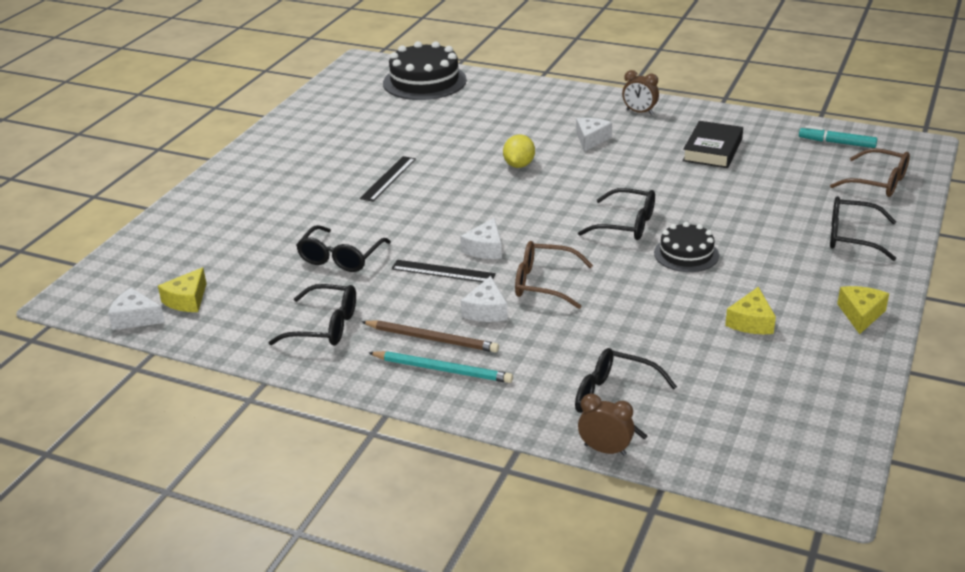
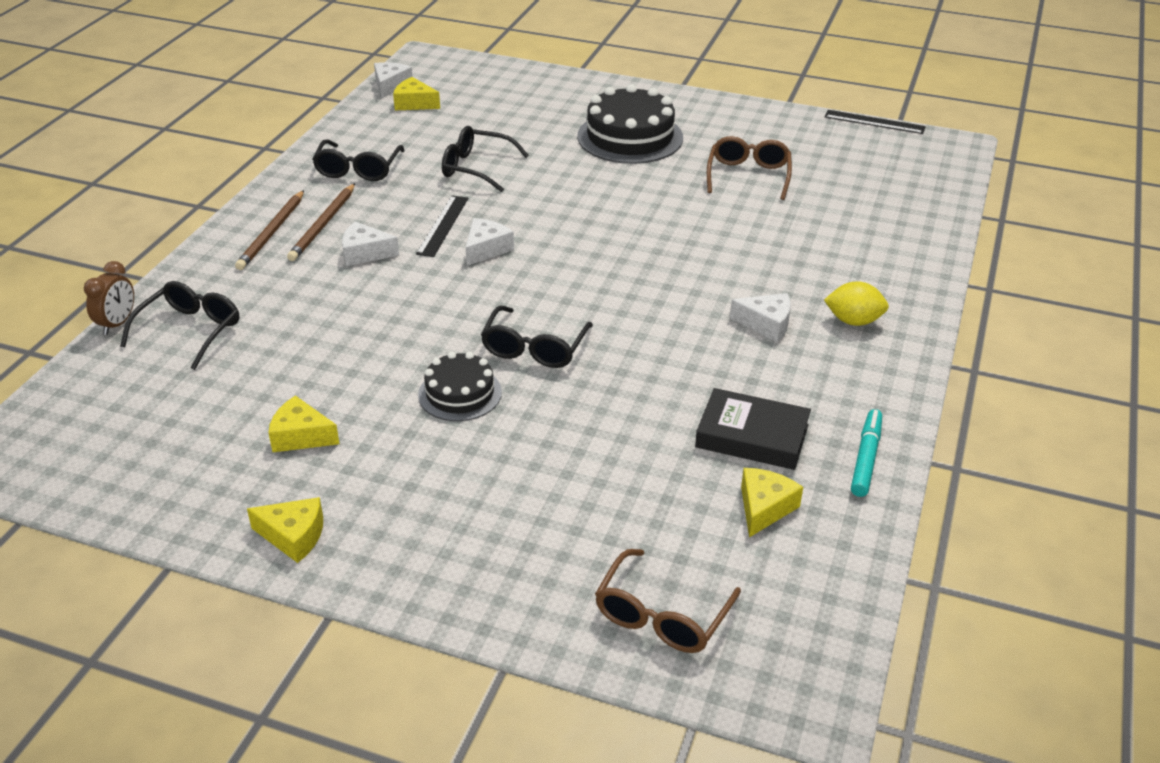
camera: 85 degrees right, 5 degrees up
(388, 178) = (643, 183): black ruler -> black ruler (874, 122)
(424, 81) = (910, 192): black cake -> black cake (630, 137)
(443, 370) = (272, 233): turquoise pencil -> brown pencil
(485, 249) = (486, 249): white cheese -> white cheese turned 105 degrees clockwise
(519, 165) = (684, 267): yellow lemon -> yellow lemon (853, 321)
(544, 283) = (409, 288): brown glasses -> brown glasses (748, 176)
(639, 112) = (866, 370): brown clock -> none
(778, 150) = (764, 508): none -> yellow cheese
(837, 143) = (802, 584): turquoise marker -> turquoise marker (865, 458)
(852, 237) = (490, 557): black glasses -> none

